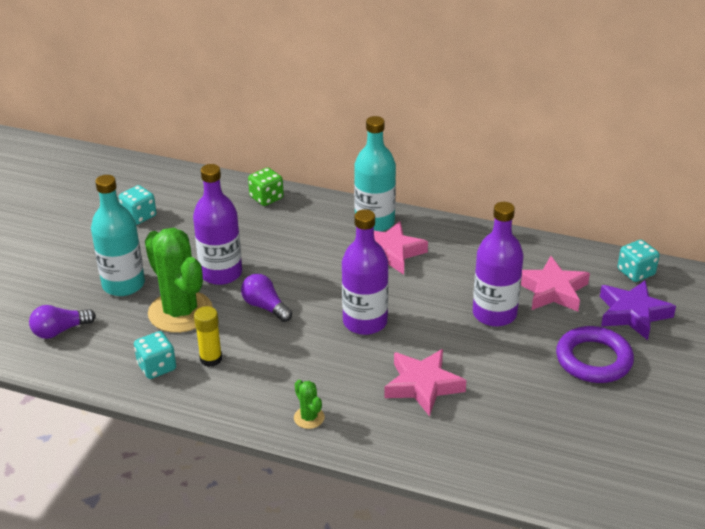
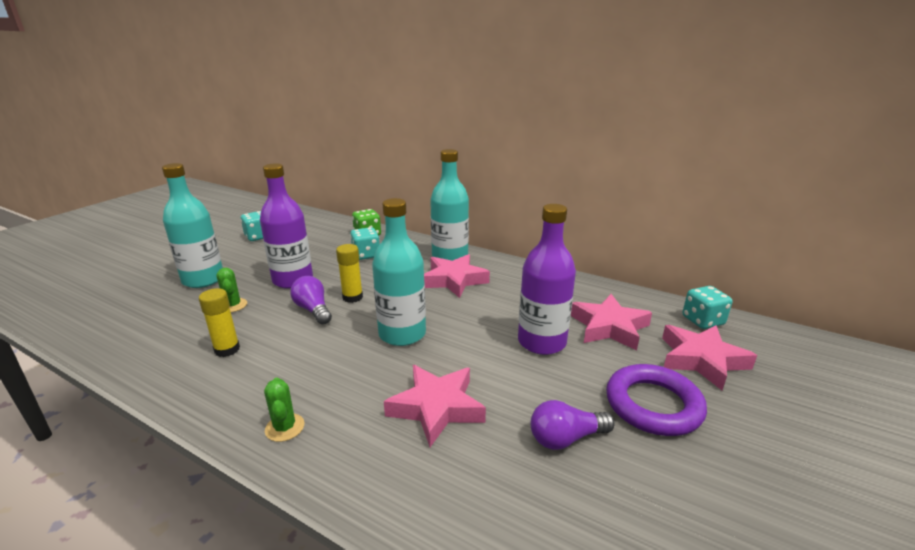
camera: 10 degrees right, 10 degrees down
(60, 331) = (114, 308): purple light bulb -> purple light bulb (566, 438)
(157, 367) = (169, 350): turquoise dice -> turquoise dice (366, 255)
(180, 312) = (233, 305): green cactus -> green cactus, size x0.43
(296, 287) = (352, 297): none -> yellow glue stick
(365, 322) = (402, 334): purple bottle -> turquoise bottle
(632, 314) = (701, 360): purple star -> pink star

